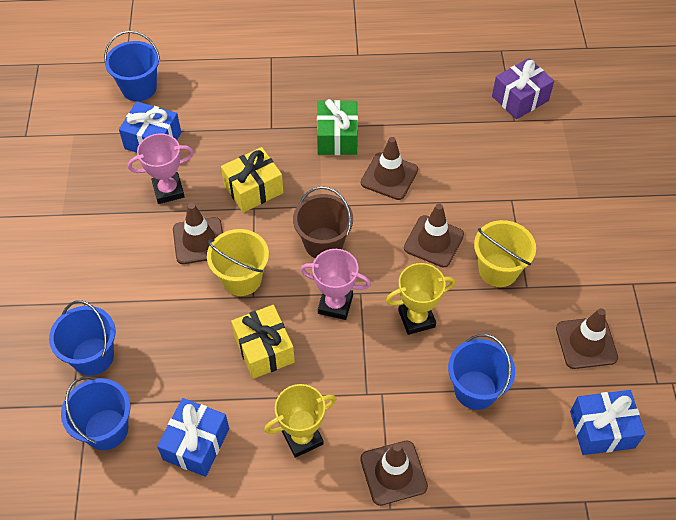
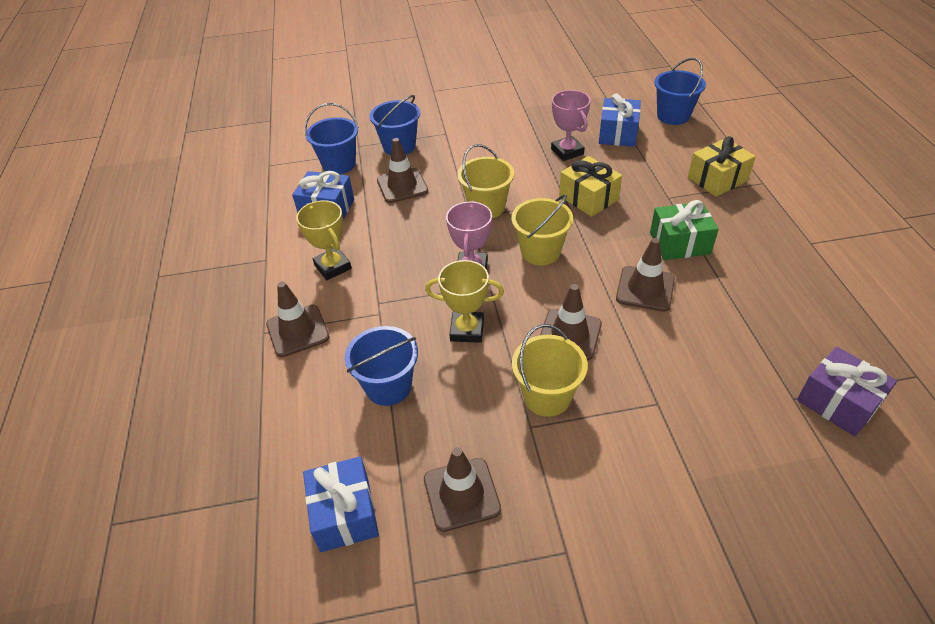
camera: 85 degrees right, 10 degrees down
(199, 241) = (519, 177): brown traffic cone -> brown traffic cone (402, 186)
(264, 349) = (417, 231): yellow gift -> yellow gift (717, 179)
(323, 243) = (540, 252): brown bucket -> yellow bucket
(416, 319) = (467, 330): yellow trophy -> yellow trophy turned 60 degrees counterclockwise

